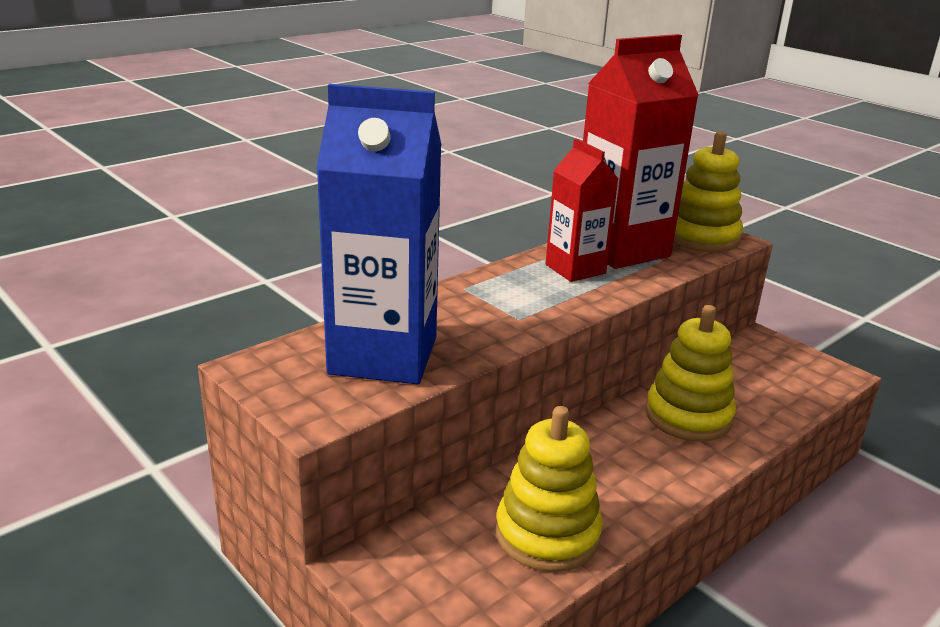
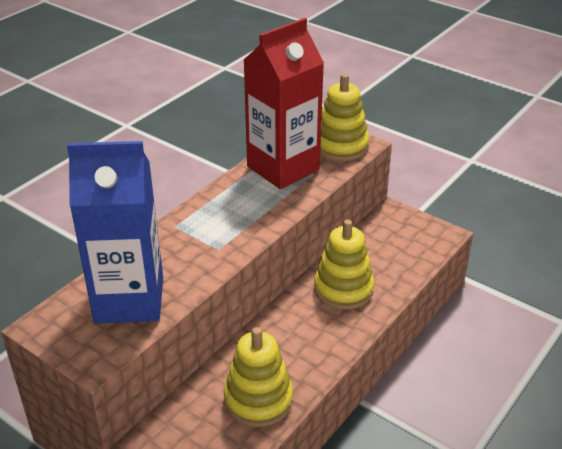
camera: 10 degrees left, 10 degrees up
(575, 269) = (252, 194): red carton -> none

